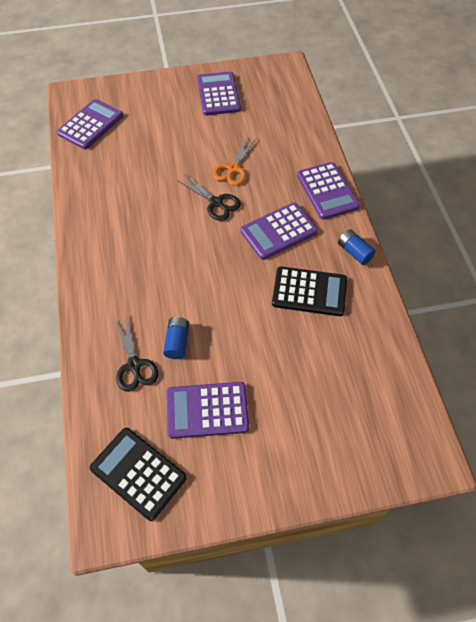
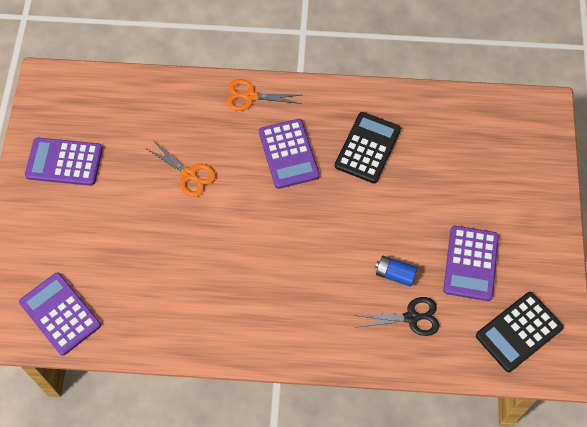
camera: 75 degrees left, 5 degrees up
(216, 203) = (232, 202): black scissors -> none
(327, 191) = (250, 96): purple calculator -> orange scissors
(354, 252) = (333, 97): blue battery -> none

